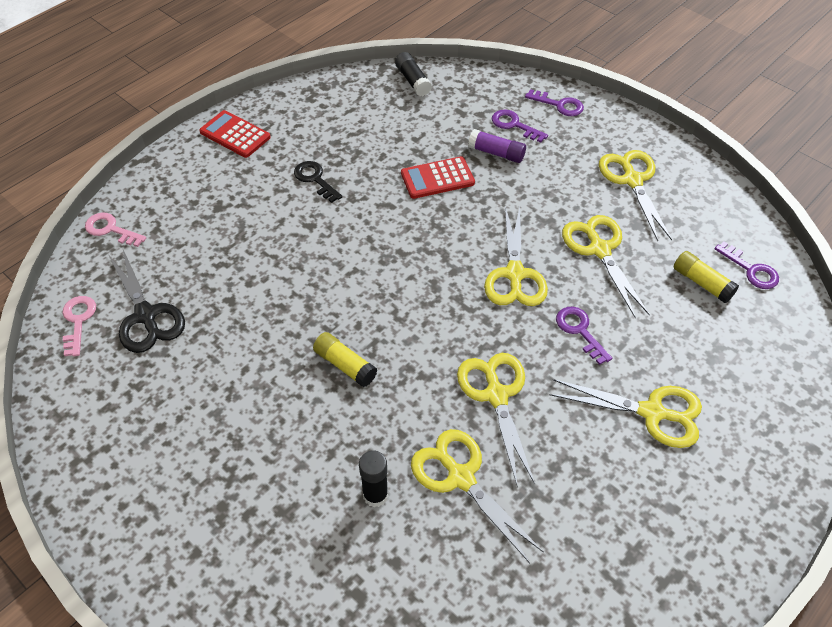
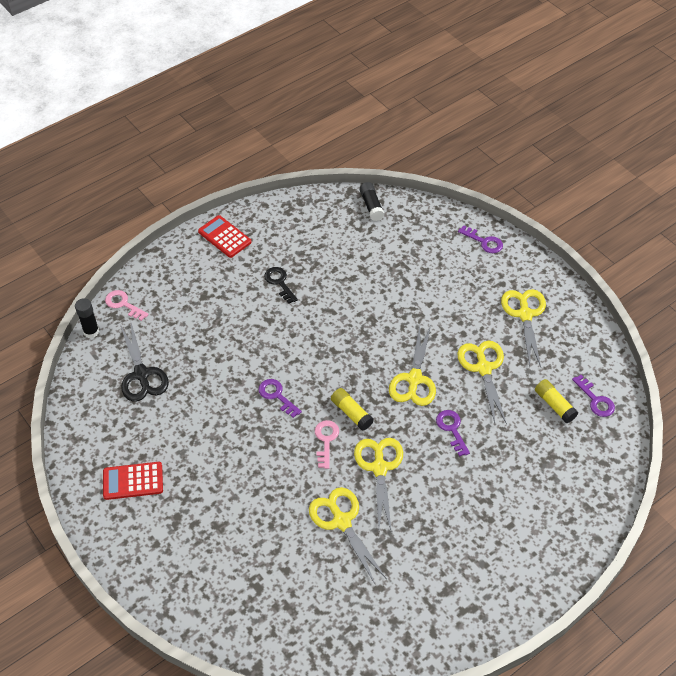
camera: 10 degrees right, 0 degrees up
(78, 321) = (94, 372): pink key -> pink key (326, 440)
(345, 365) = (276, 431): yellow glue stick -> yellow glue stick (351, 413)
(375, 495) = (281, 524): black glue stick -> black glue stick (91, 332)
(437, 178) = (373, 293): red calculator -> red calculator (133, 481)
(496, 153) = (424, 278): purple glue stick -> none
(514, 125) = (443, 255): purple key -> purple key (277, 396)
(652, 413) = (488, 496): yellow scissors -> none

